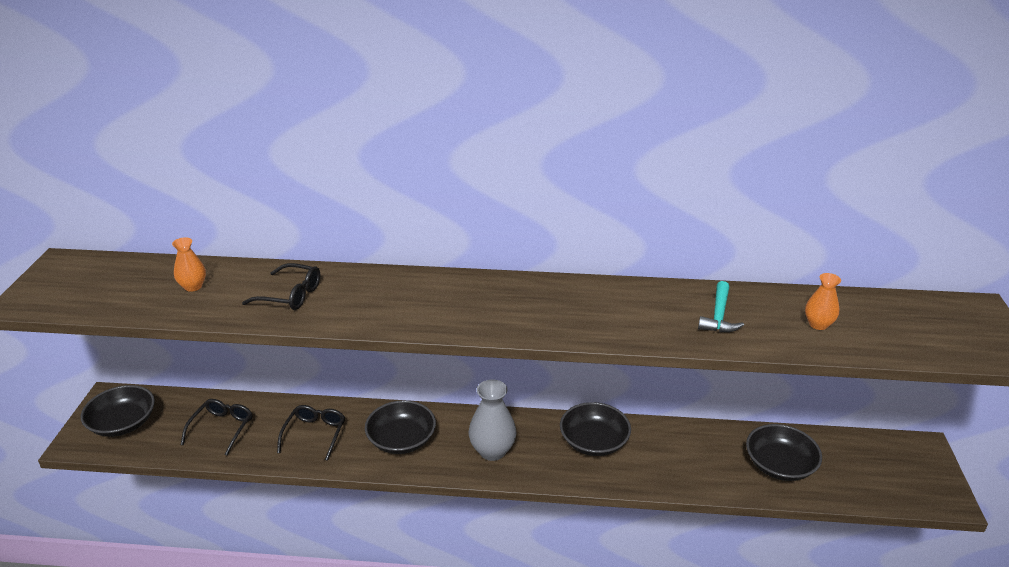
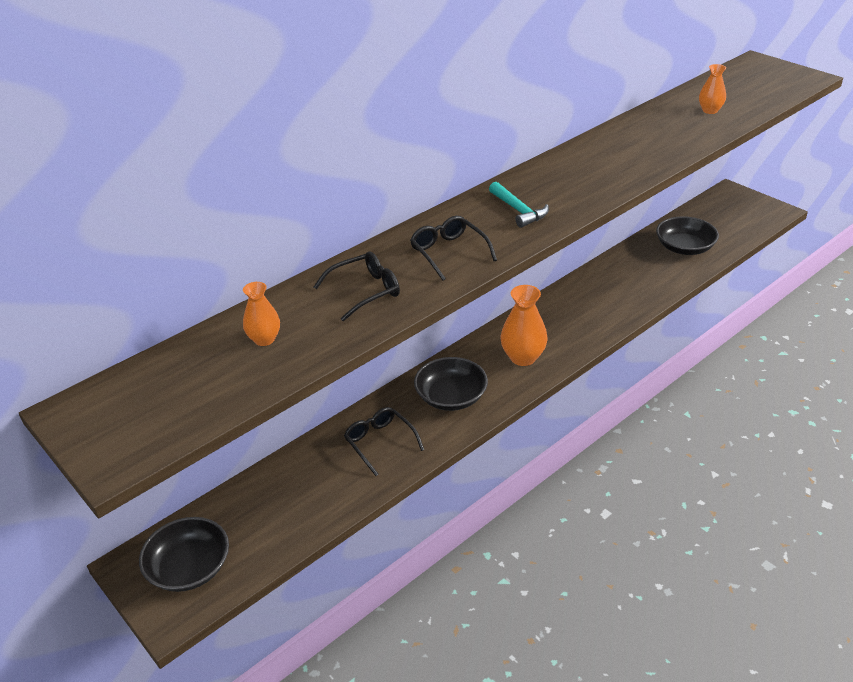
camera: 45 degrees left, 5 degrees up
(221, 429) = (294, 499): black glasses -> black glasses (449, 253)
(492, 451) = (523, 357): grey vase -> orange vase
(594, 441) = (572, 306): black bowl -> none
(719, 316) = (657, 135): turquoise hammer -> turquoise hammer (519, 210)

